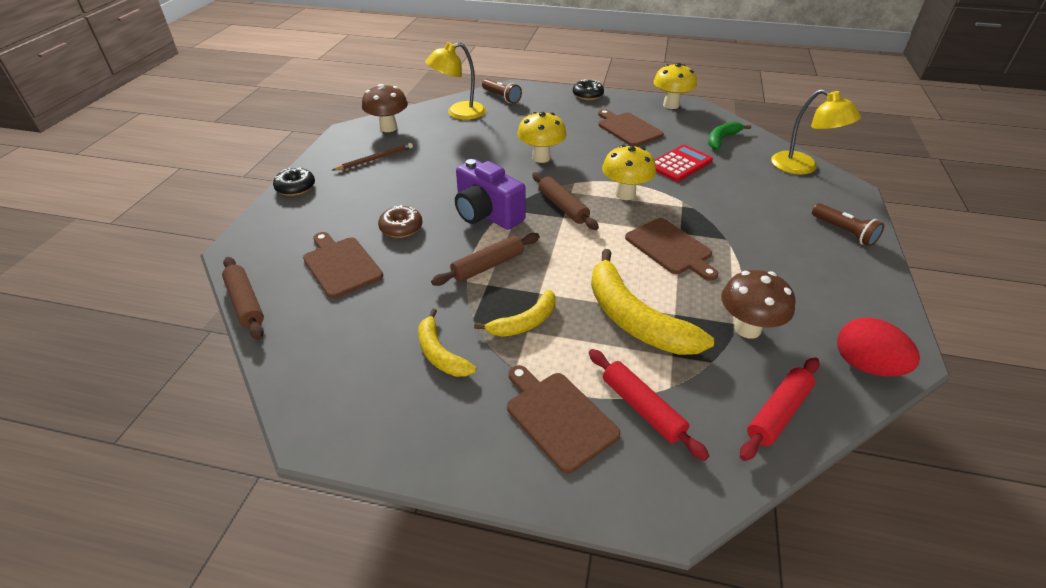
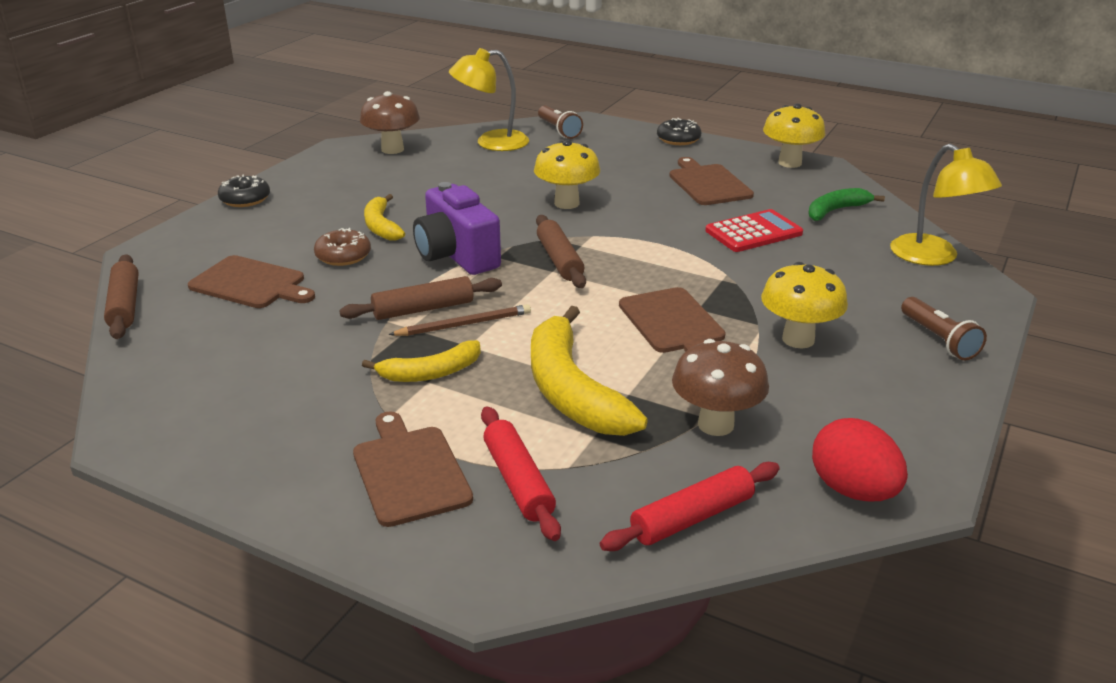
camera: 15 degrees right, 10 degrees down
(341, 265) = (251, 284): brown cutting board -> brown cutting board turned 135 degrees clockwise
(375, 159) = (356, 181): brown pencil -> brown pencil (463, 324)
(440, 353) = (310, 387): yellow banana -> yellow banana (381, 226)
(625, 194) = (652, 257): yellow mushroom -> yellow mushroom (798, 339)

